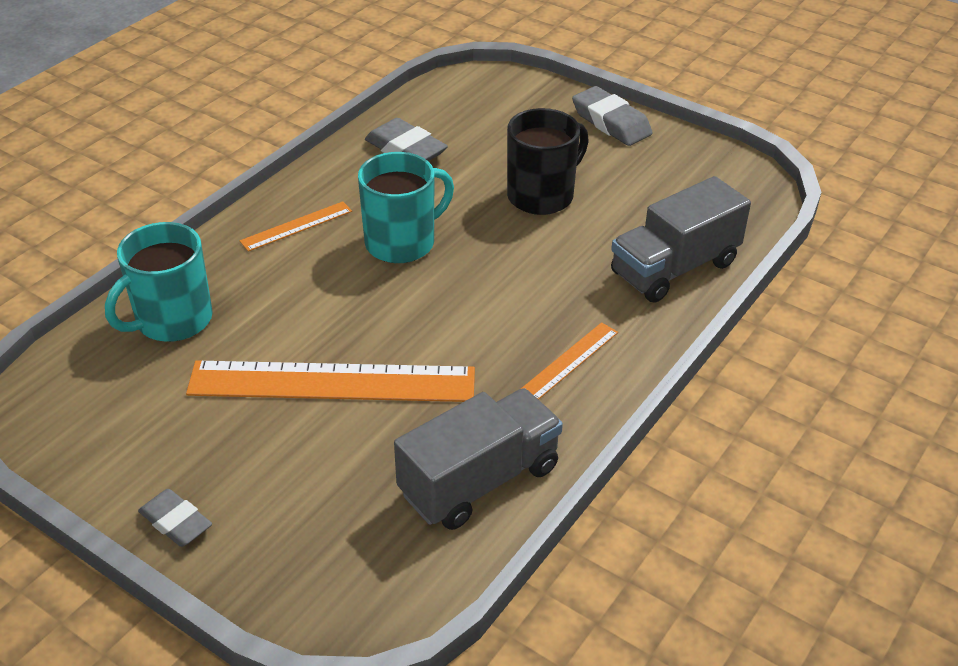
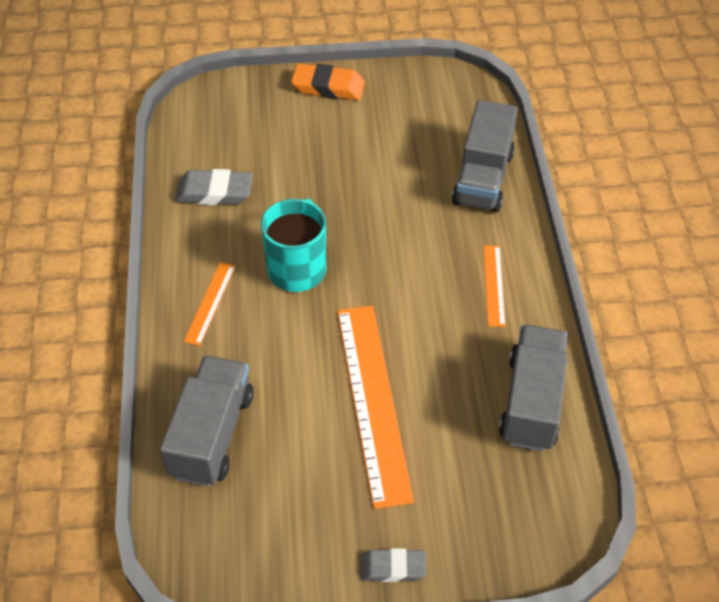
camera: 40 degrees left, 10 degrees up
(172, 320) = (212, 434): turquoise mug -> grey truck
(332, 382) = (373, 401): orange ruler -> orange ruler turned 60 degrees counterclockwise
(542, 195) = (347, 173): black mug -> none
(611, 122) = (328, 87): grey eraser -> orange eraser

